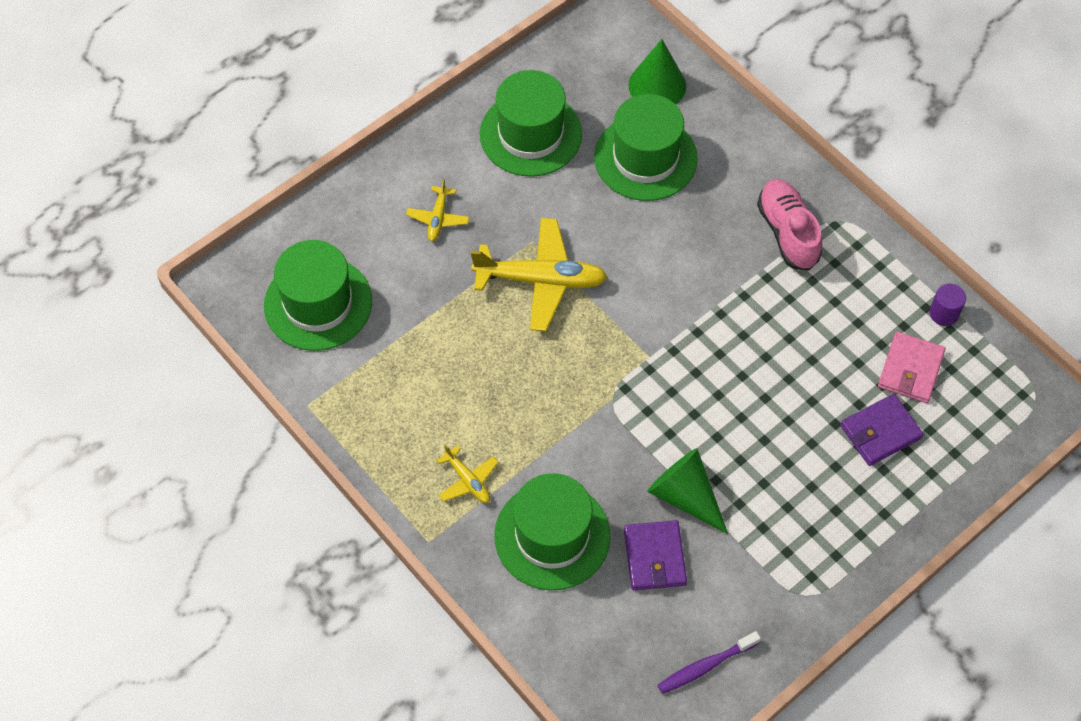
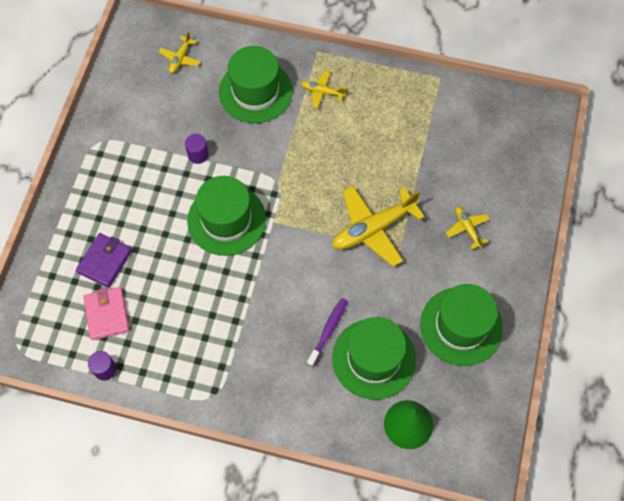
camera: 145 degrees right, 5 degrees up
(318, 303) = (487, 133): green hat -> green hat (226, 220)
(619, 652) = (180, 58): none -> yellow plane
(654, 557) = (193, 113): purple wallet -> none
(685, 495) = (198, 155): green cone -> purple cylinder
(705, 666) = (131, 77): purple toothbrush -> purple toothbrush (328, 331)
(787, 232) = (242, 363): pink shoe -> none

